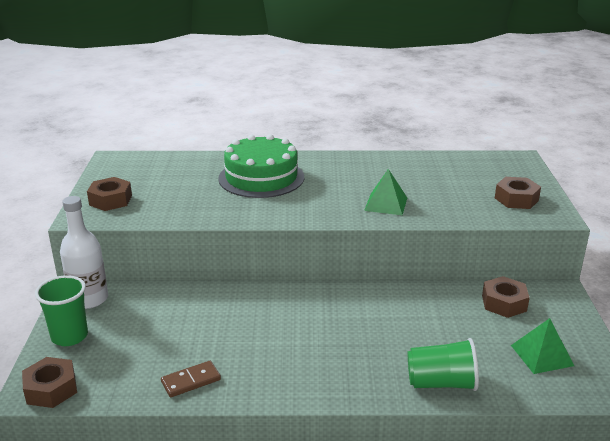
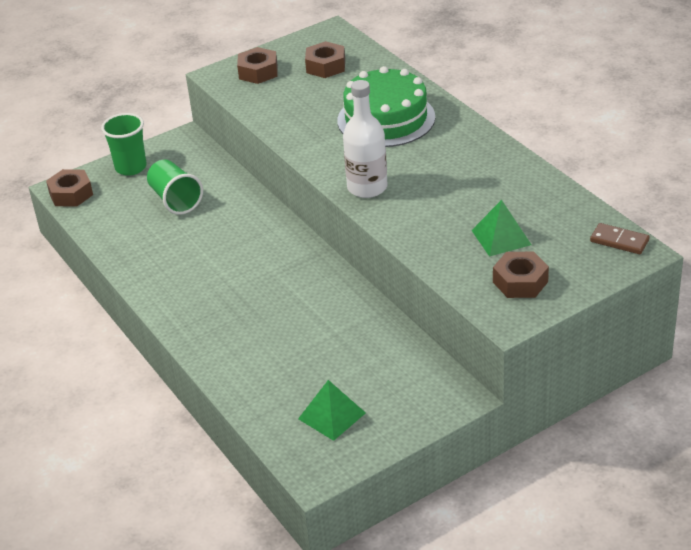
camera: 60 degrees right, 10 degrees up
(89, 299) = (181, 148): white bottle -> white bottle (367, 187)
(191, 381) = (130, 247): brown domino -> brown domino (619, 241)
(386, 204) = (413, 207): green pyramid -> green pyramid (501, 237)
(441, 383) = (237, 370): green cup -> green cup (175, 200)
(504, 303) = (398, 366): brown nut -> brown nut (325, 66)

